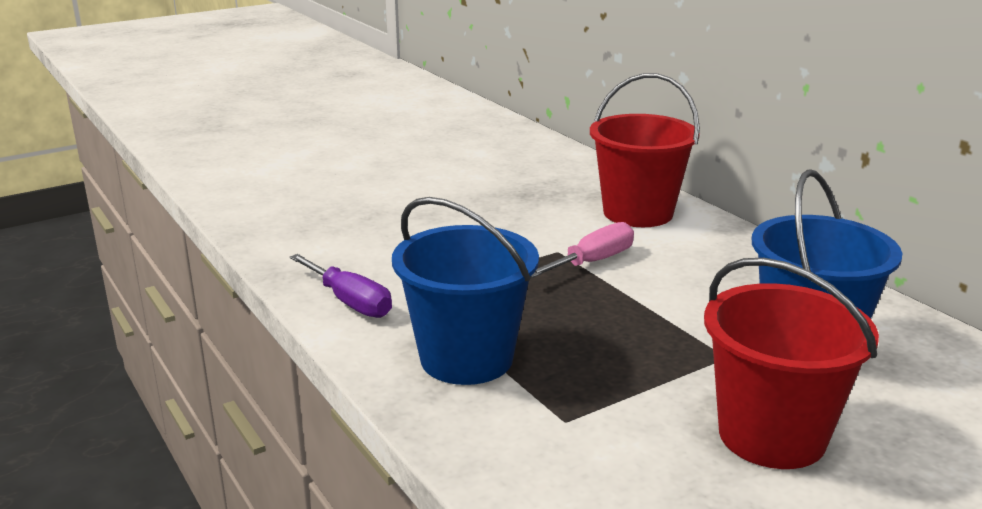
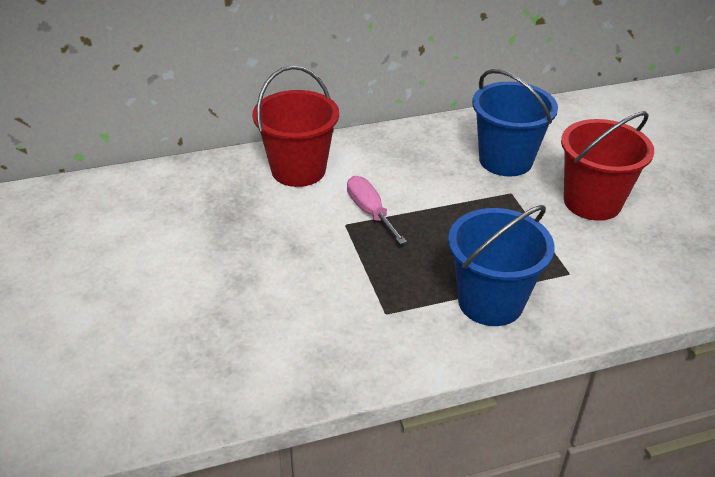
camera: 75 degrees left, 15 degrees up
(350, 302) = (388, 353): purple screwdriver -> none

